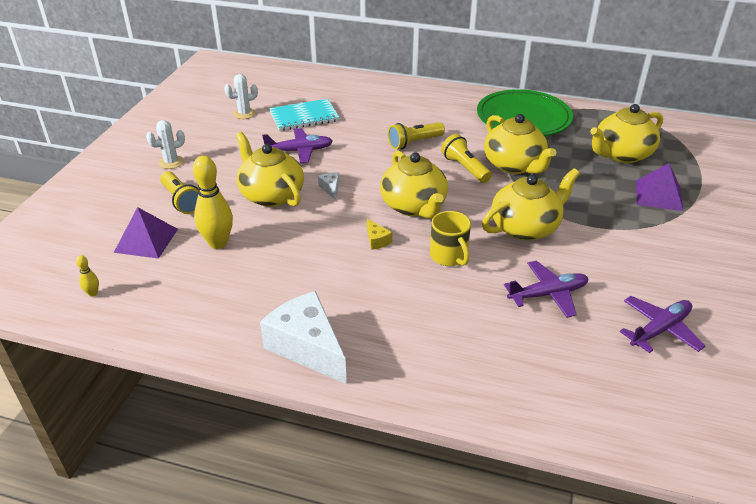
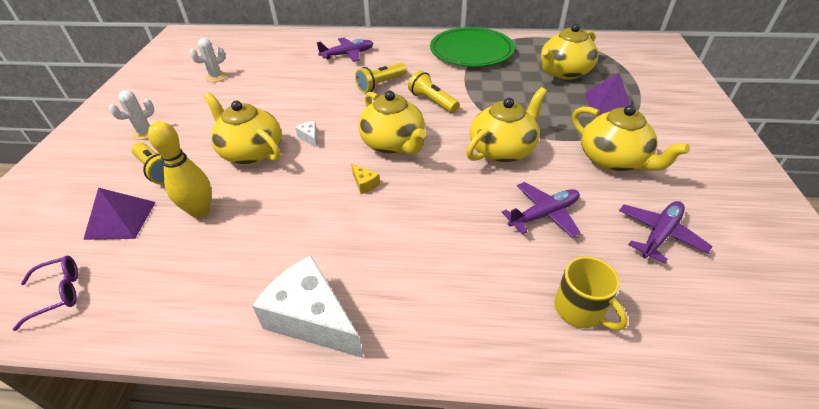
camera: 10 degrees left, 5 degrees up
(93, 293) = (58, 293): yellow bowling pin -> purple glasses
(300, 151) = (274, 105): purple plane -> purple plane (348, 54)
(304, 117) = (274, 73): turquoise notebook -> none
(449, 256) = (439, 189): yellow mug -> yellow mug (580, 310)
(514, 165) = (475, 93): yellow teapot -> yellow teapot (613, 160)

